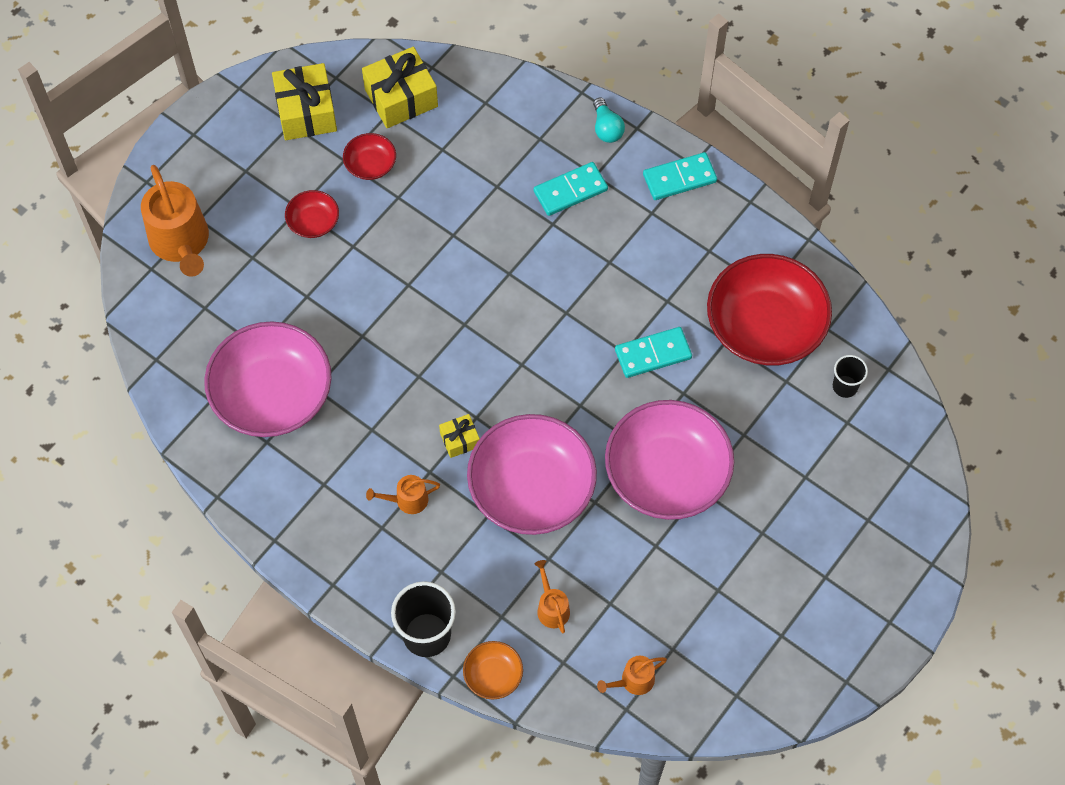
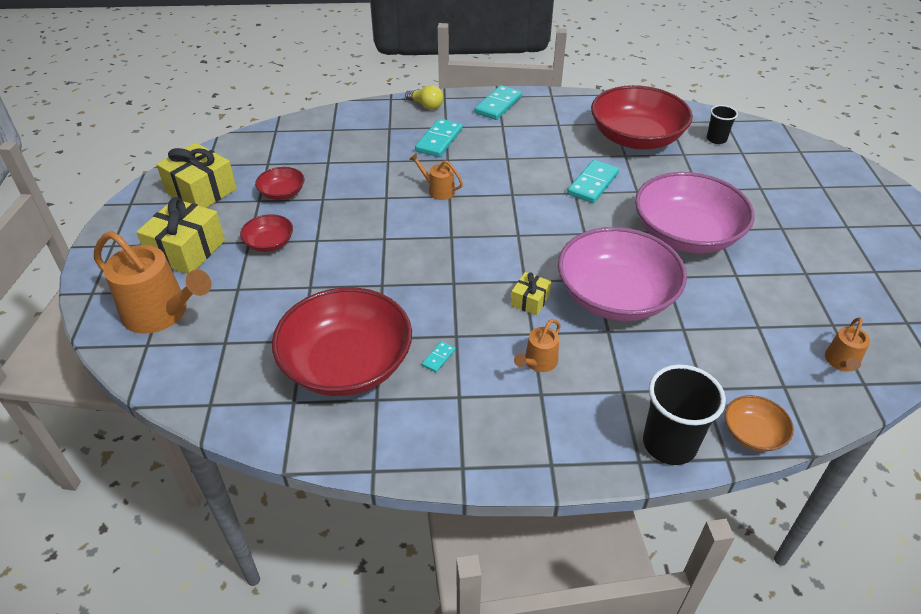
camera: 40 degrees left, 20 degrees down
(272, 394) = (347, 364): pink bowl -> red bowl
(340, 440) = (438, 358): none -> turquoise domino
(401, 98) = (269, 153): yellow gift -> yellow gift (187, 250)
(552, 608) = (728, 357): orange watering can -> orange watering can (438, 190)
(606, 128) = (426, 105): turquoise light bulb -> yellow light bulb

